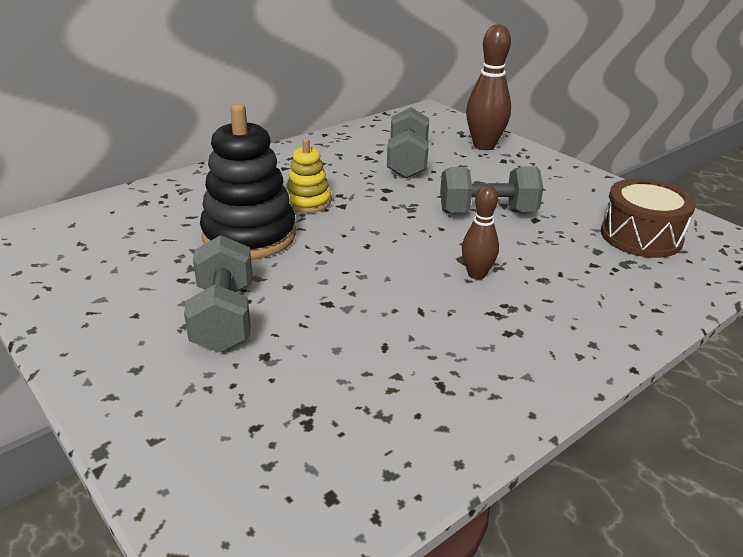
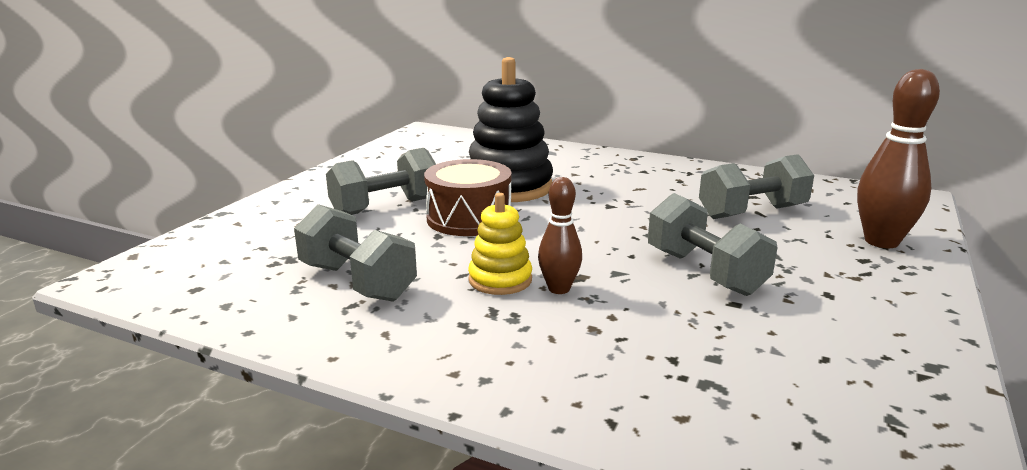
camera: 65 degrees right, 10 degrees down
(308, 202) = (594, 192): yellow stacking toy -> yellow stacking toy (500, 280)
(397, 372) = (357, 282): none -> grey dumbbell
(641, 236) = (809, 389): brown drum -> brown drum (469, 218)

